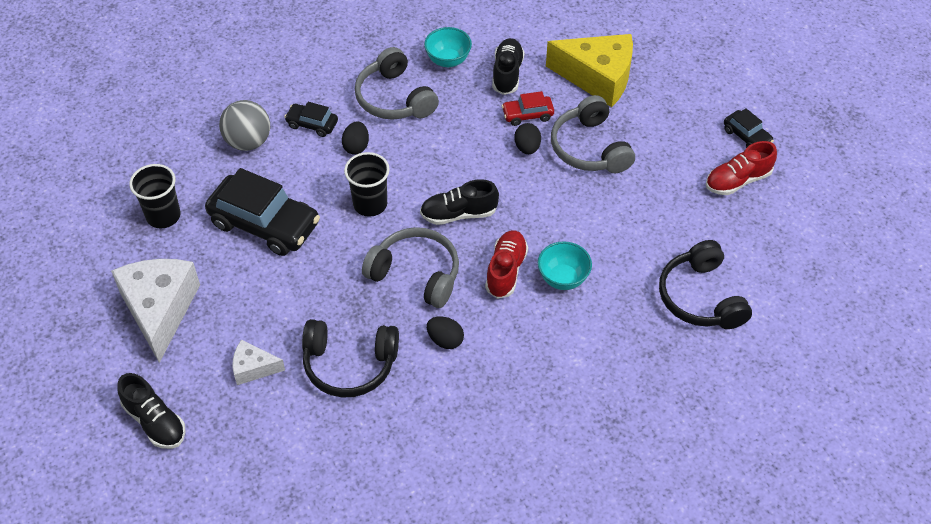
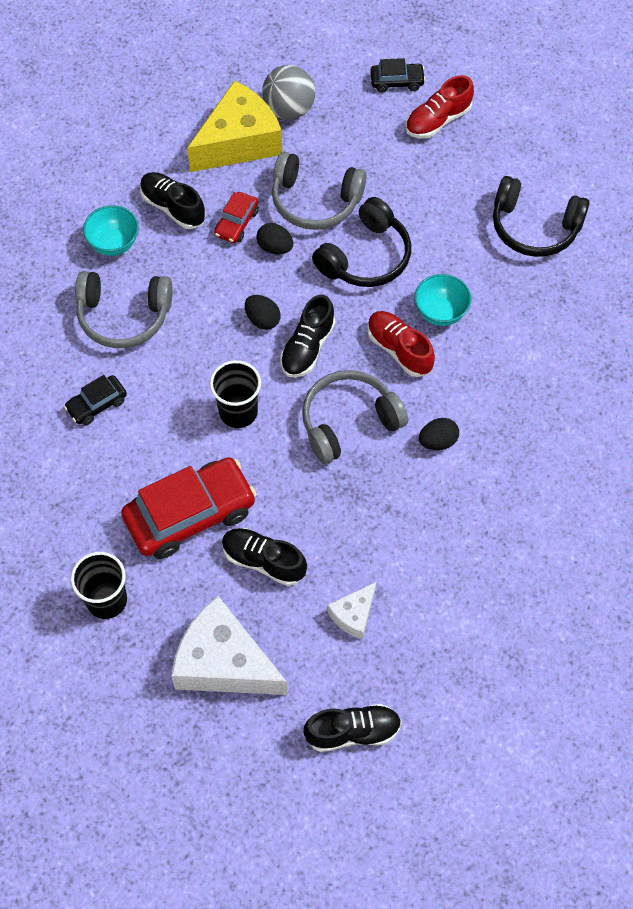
camera: 55 degrees left, 10 degrees up
(248, 142) = (72, 473): grey ball -> grey ball (289, 109)
(258, 287) = (263, 561): none -> black shoe
(264, 224) = (190, 514): black car -> red car
(349, 365) = (408, 533): black headphones -> black headphones (366, 257)
(356, 146) = (158, 383): black egg -> black egg (262, 319)
(737, 180) = (438, 120): red shoe -> red shoe turned 45 degrees clockwise

